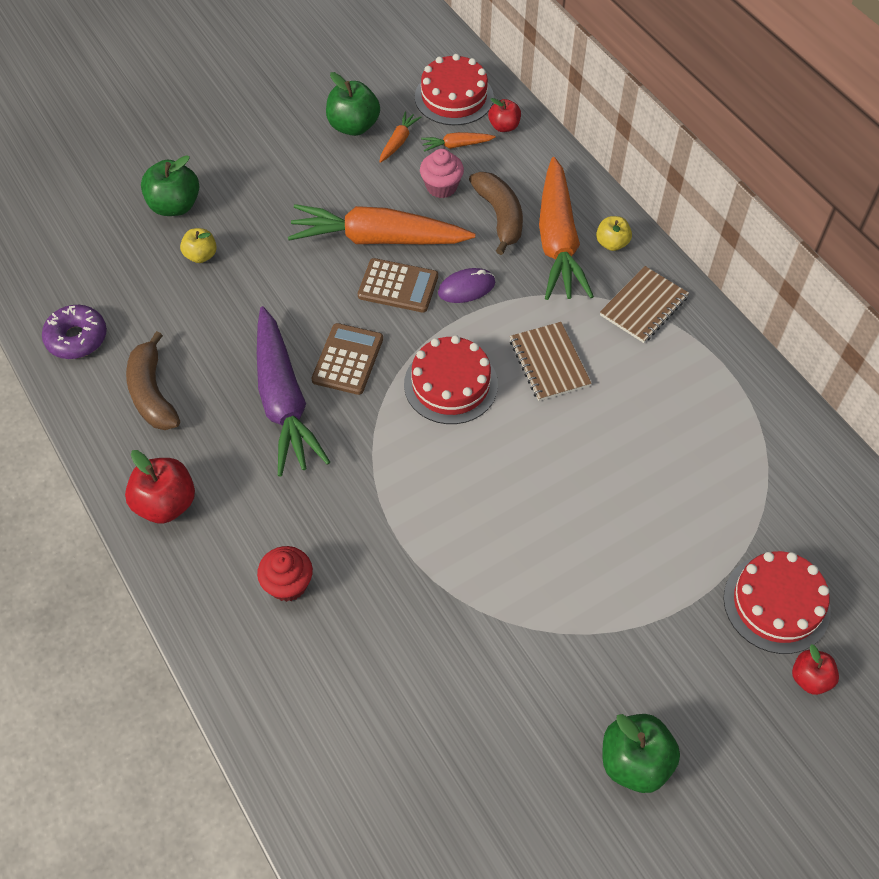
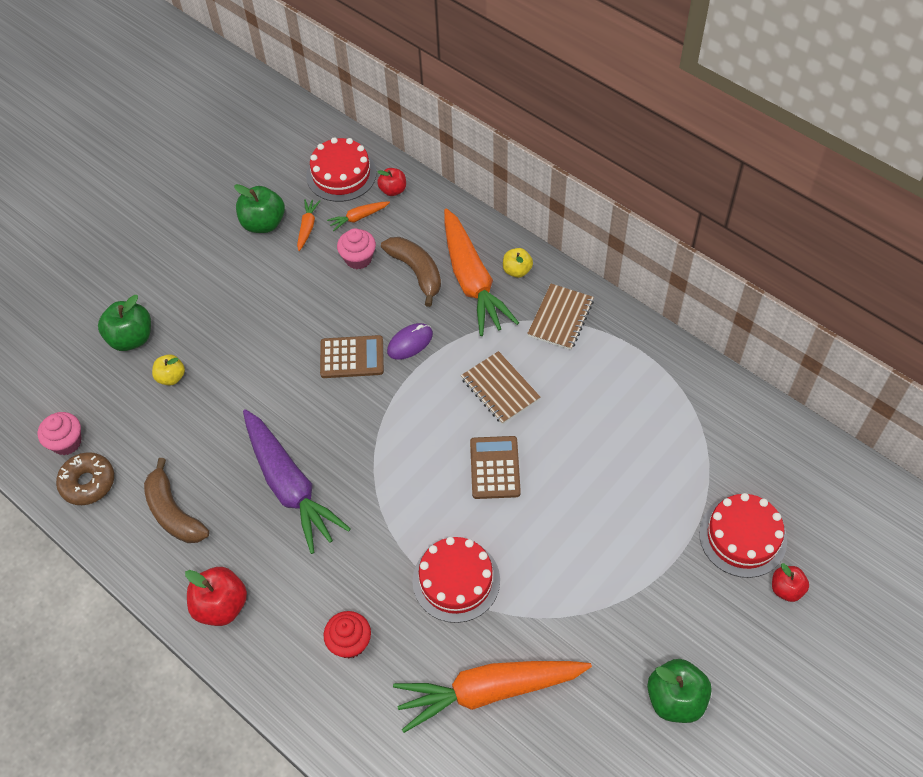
camera: 15 degrees left, 0 degrees up
(71, 291) = (66, 442): none -> pink cupcake
(77, 338) = (88, 483): purple donut -> brown donut
(348, 359) = (332, 434): brown calculator -> brown calculator (495, 468)
(378, 239) = (320, 320): orange carrot -> orange carrot (489, 691)
(450, 384) = (425, 431): red cake -> red cake (456, 580)

